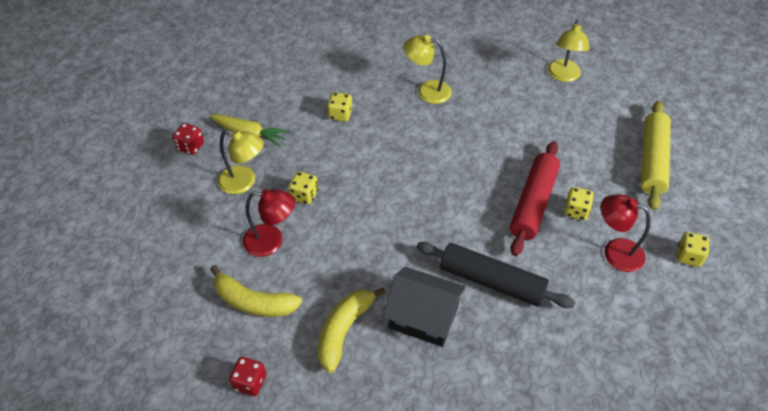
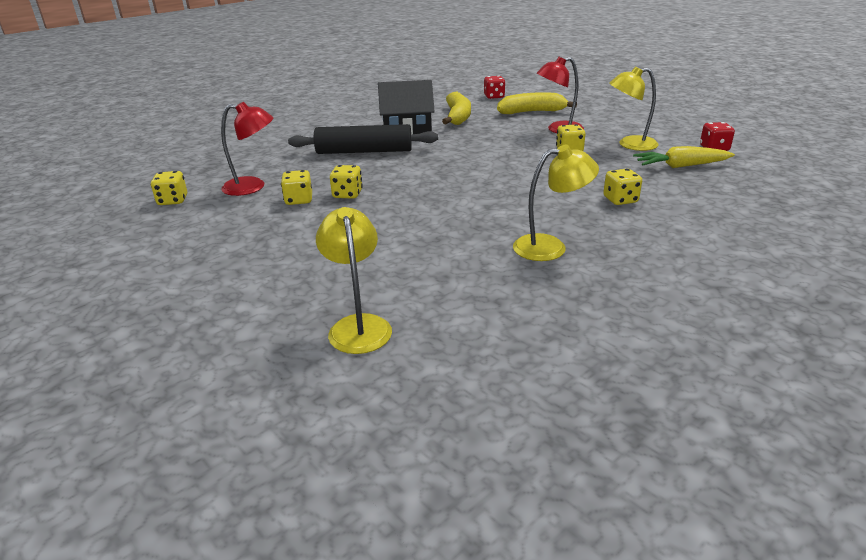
camera: 155 degrees right, 20 degrees down
(533, 203) = (347, 194): red rolling pin -> yellow dice
(652, 160) = (202, 260): yellow rolling pin -> none

